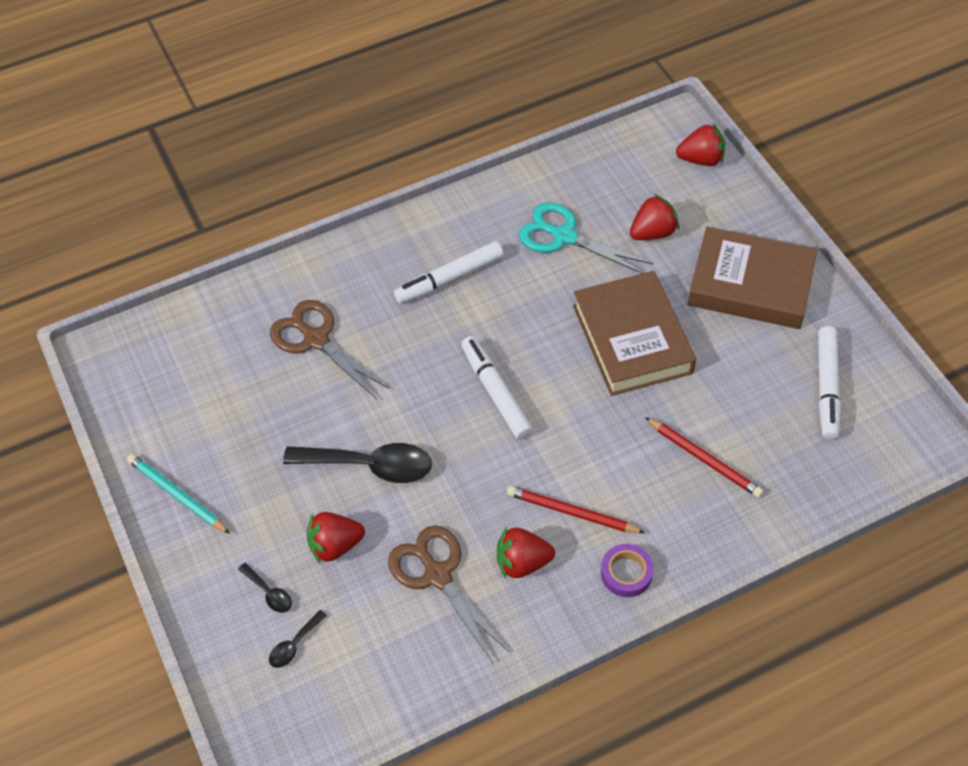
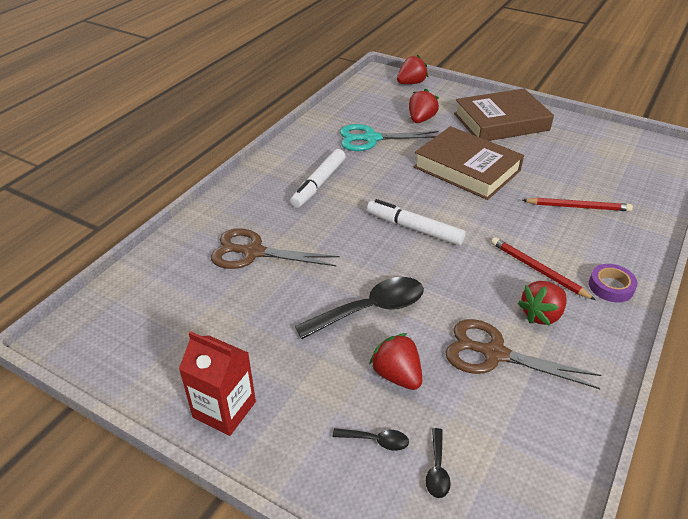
camera: 35 degrees left, 15 degrees down
(177, 495) = (224, 409): turquoise pencil -> red carton
(335, 545) = (397, 375): red strawberry -> red strawberry turned 105 degrees clockwise
(572, 513) = (538, 270): red pencil -> red pencil turned 60 degrees clockwise
(826, 387) = (596, 148): white marker -> none

